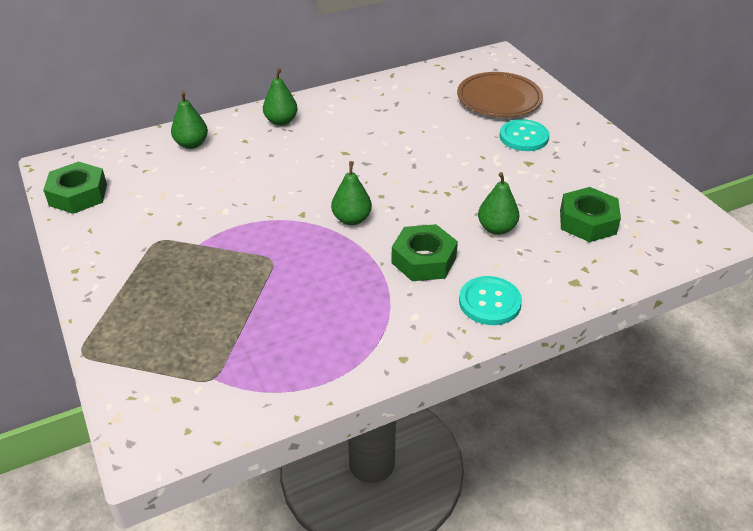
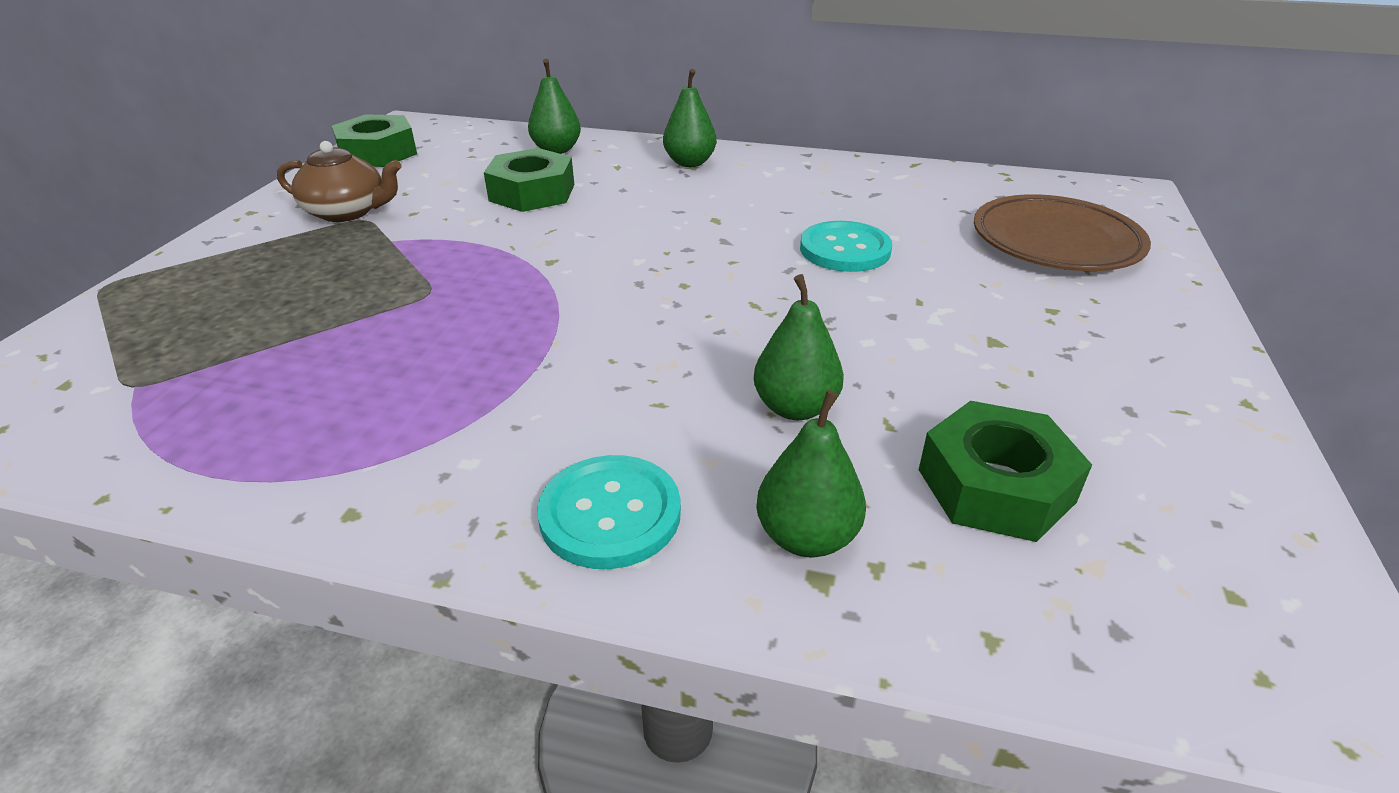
camera: 40 degrees right, 5 degrees down
(139, 241) = (347, 212): none -> brown teapot
(351, 219) = (598, 293): green pear -> green pear (807, 537)
(423, 260) = (609, 392): green nut -> green nut (532, 192)
(523, 137) = (1035, 303): turquoise button -> turquoise button (845, 249)

